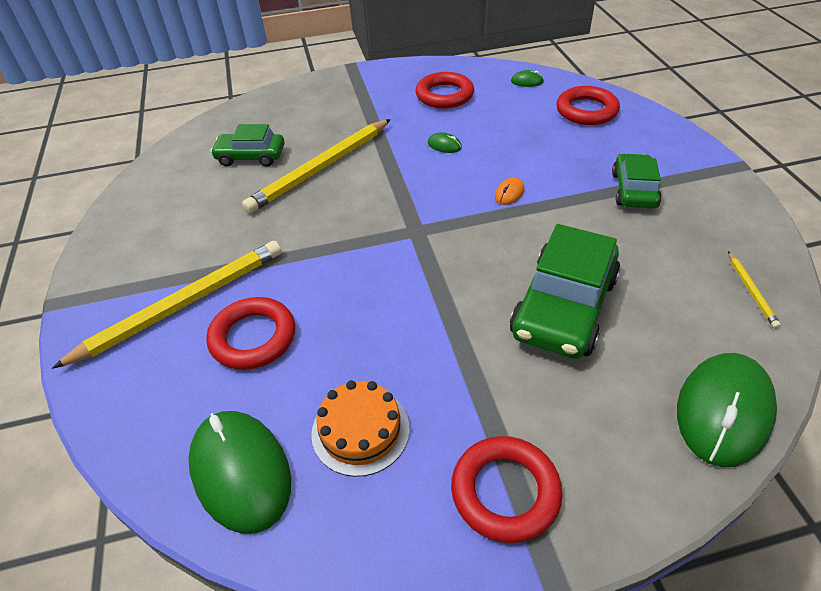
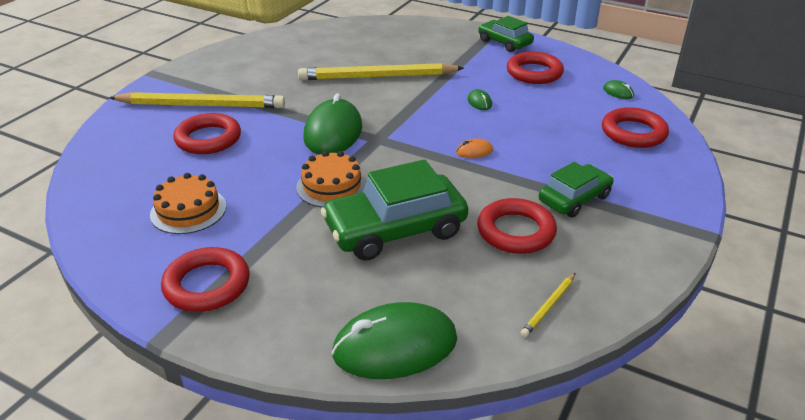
camera: 40 degrees right, 10 degrees down
(241, 471) = (115, 190): green mouse -> green mouse (333, 132)
(251, 156) = (348, 51): green car -> green car (504, 42)
(452, 304) = (332, 186): none -> orange cake
(641, 244) = (516, 231): none -> red ring

